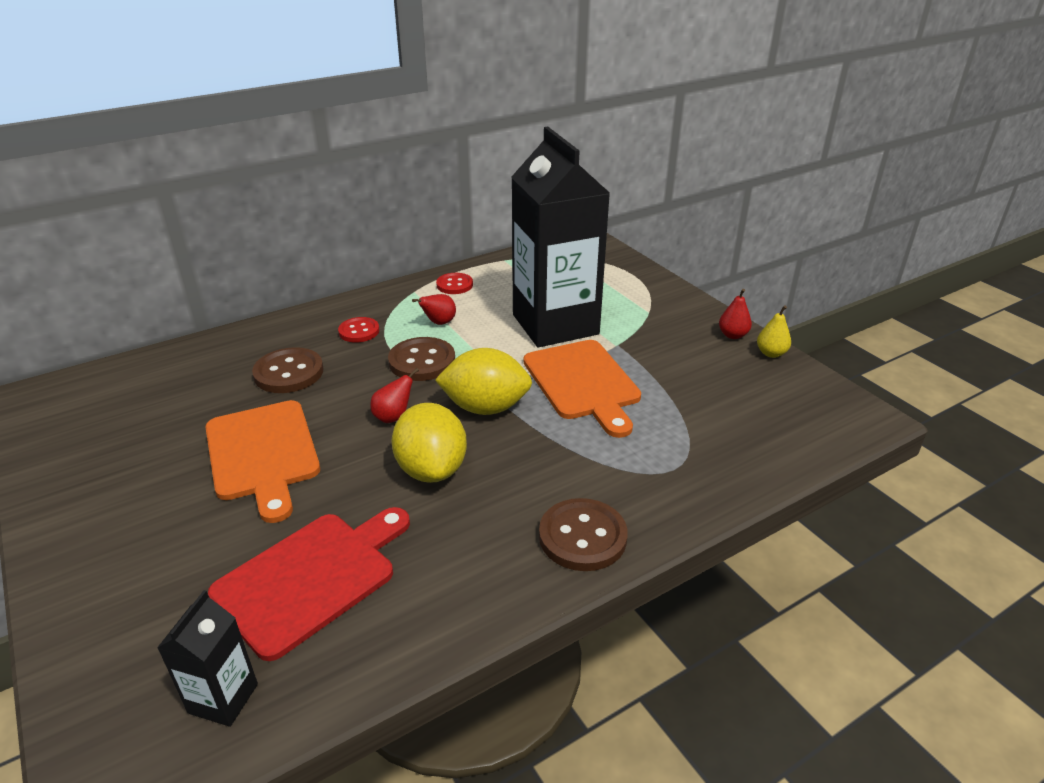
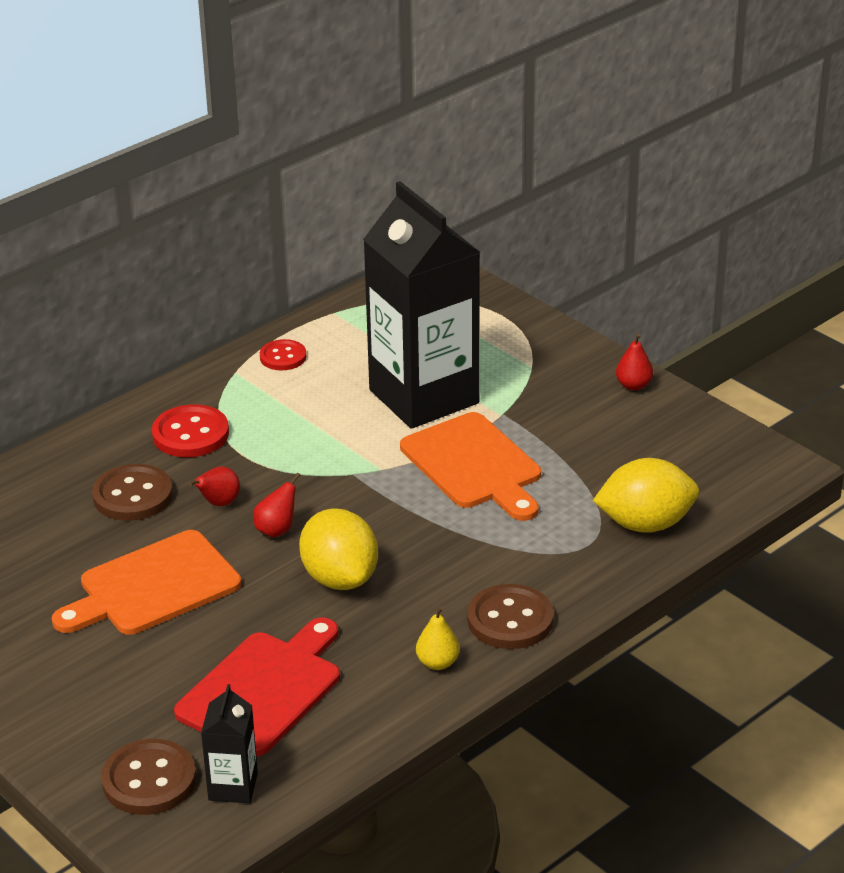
camera: 10 degrees left, 0 degrees up
(263, 454) = (153, 586): orange cutting board -> orange cutting board turned 90 degrees clockwise
(359, 331) = (190, 434): red button -> red button, size x1.56
(422, 361) = (282, 462): brown button -> brown button (149, 780)
(439, 323) = (283, 411): red pear -> red pear (219, 503)
(485, 408) = (374, 507): yellow lemon -> yellow lemon (645, 524)
(771, 353) = (678, 403): yellow pear -> yellow pear (437, 663)

